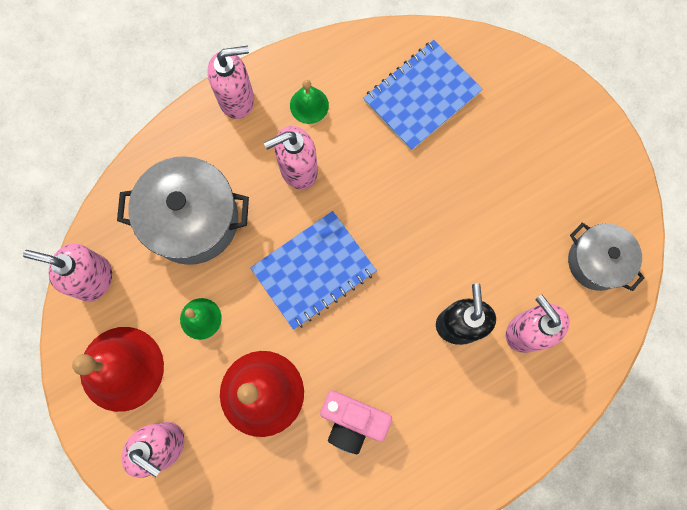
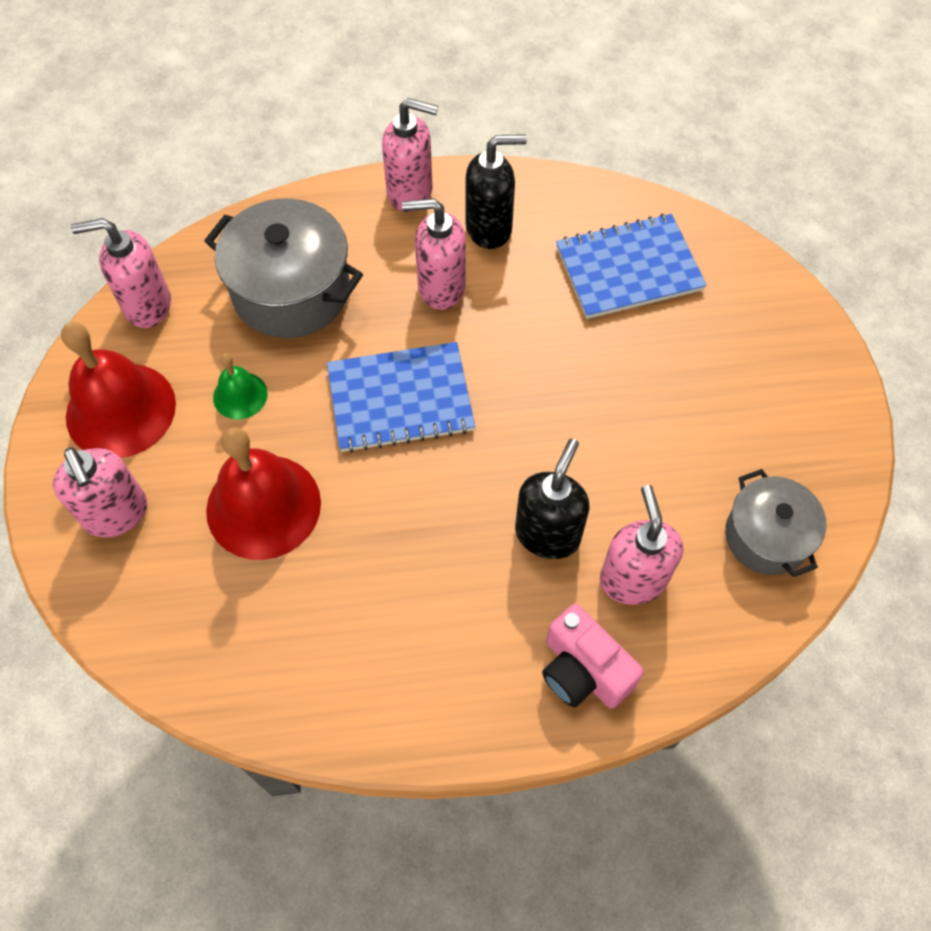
camera: 25 degrees right, 15 degrees down
(93, 278) = (147, 305): pink soap dispenser -> pink soap dispenser turned 45 degrees counterclockwise
(309, 105) = (489, 228): green bell -> black soap dispenser
(352, 420) = (355, 586): pink camera -> pink camera (583, 670)

